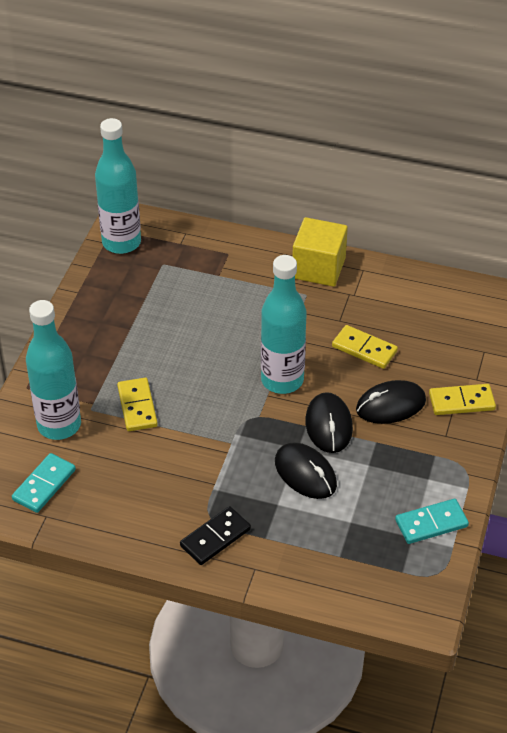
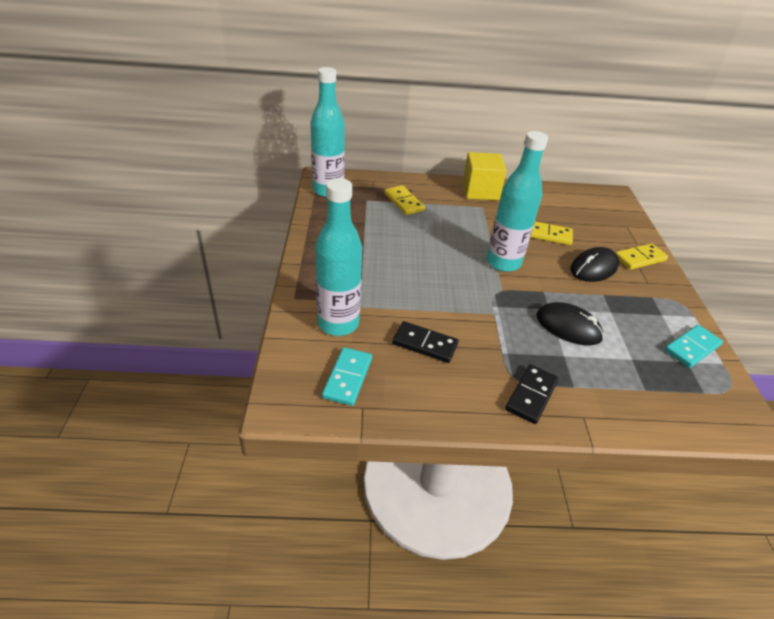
camera: 20 degrees left, 5 degrees down
(137, 406) = (400, 298): yellow domino -> yellow domino (404, 202)
(137, 464) = (424, 344): none -> black domino
(329, 425) = (560, 288): black mouse -> none

